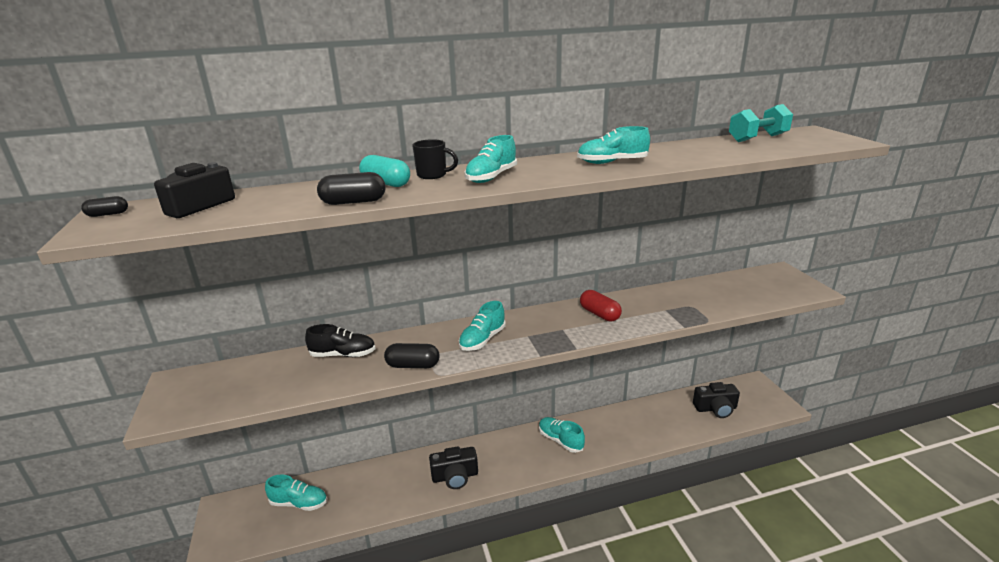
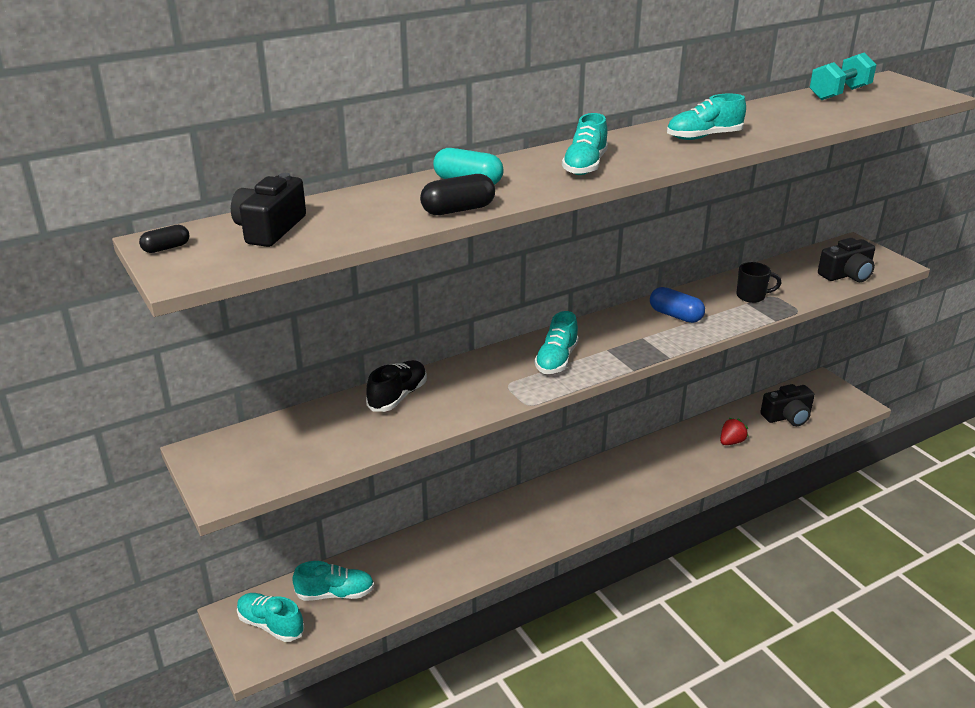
camera: 15 degrees left, 5 degrees up
(343, 355) = (398, 396): black shoe -> black shoe turned 45 degrees counterclockwise
(413, 365) = (493, 398): black capsule -> none
(433, 175) = (512, 166): black mug -> black mug (752, 296)
(455, 476) = (515, 534): black camera -> black camera (847, 275)
(560, 440) = (623, 476): turquoise shoe -> turquoise shoe (271, 625)
(599, 314) = (675, 315): red capsule -> blue capsule
(660, 424) = (731, 442): none -> red strawberry

